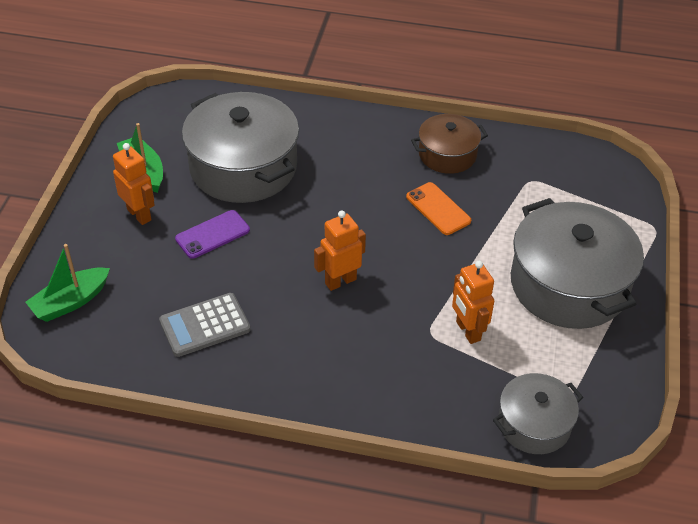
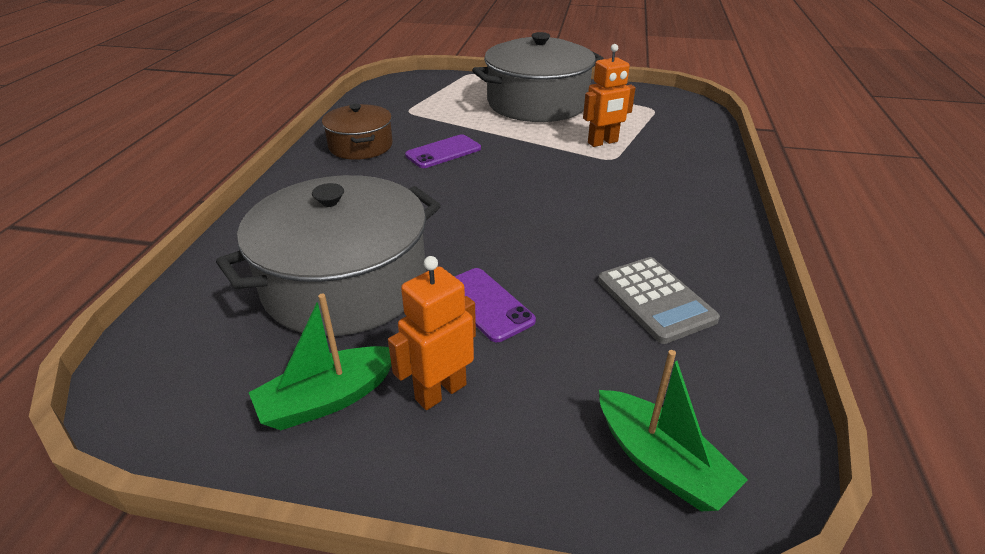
camera: 90 degrees left, 10 degrees down
(340, 281) = (555, 205): orange robot -> none
(438, 209) = (443, 152): orange phone -> purple phone
(534, 424) = (690, 121): grey pot -> none

